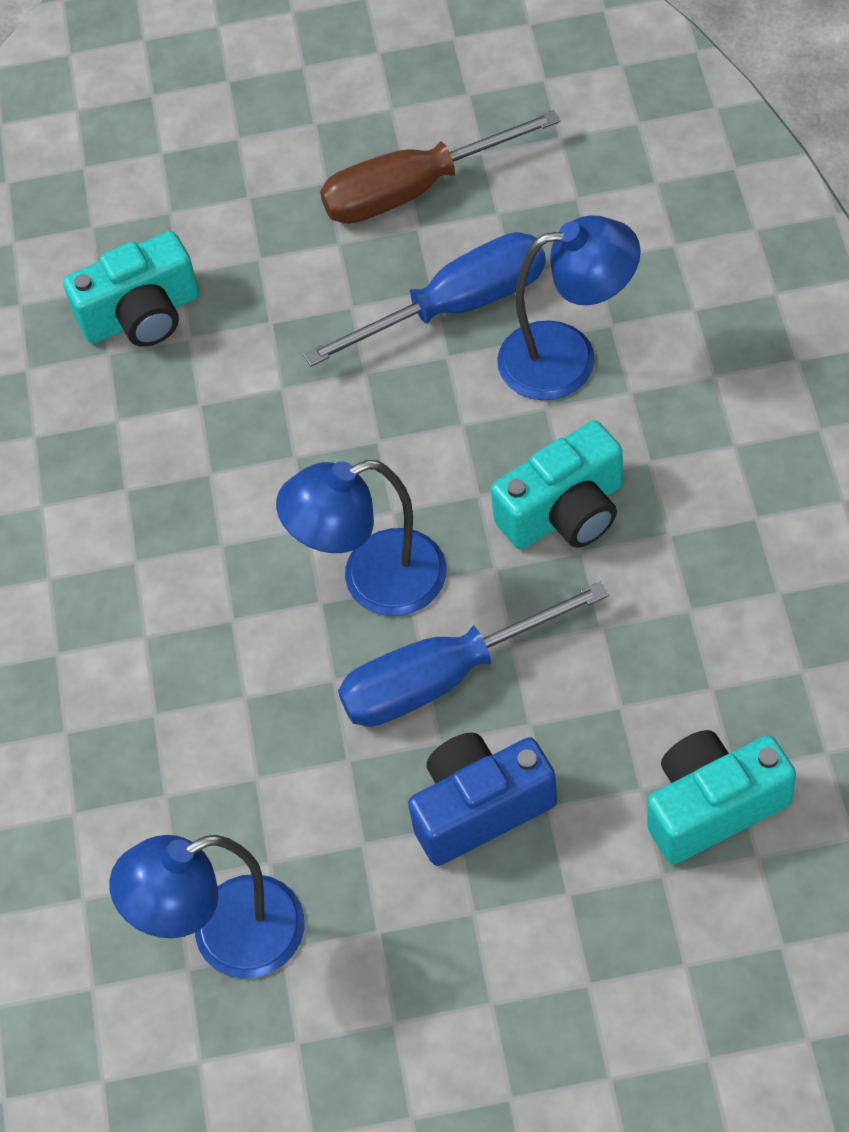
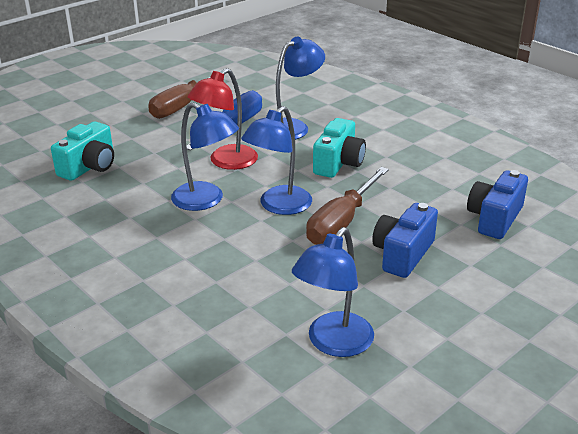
camera: 40 degrees left, 25 degrees down
(268, 505) = (206, 200): none -> blue lamp
(372, 411) = (226, 162): none -> red lamp
(444, 677) = (341, 222): blue screwdriver -> brown screwdriver
(713, 807) = (494, 218): turquoise camera -> blue camera

